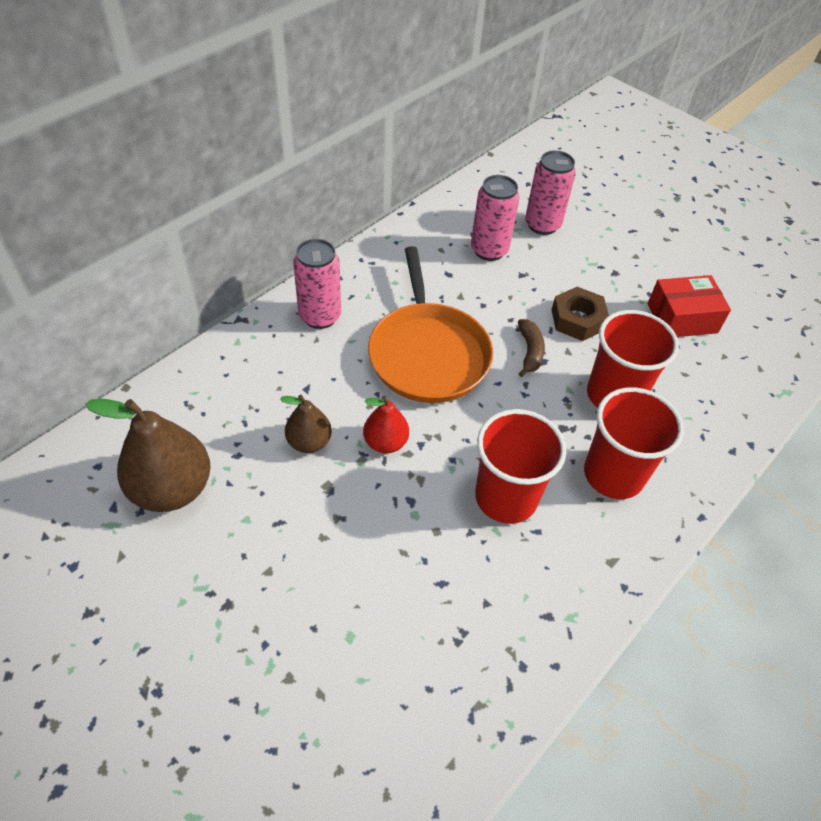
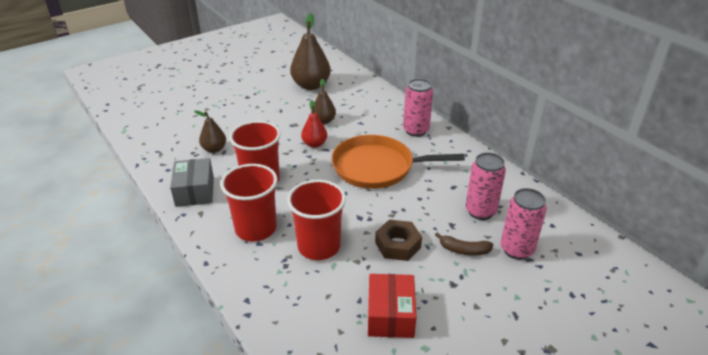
camera: 105 degrees right, 15 degrees down
(438, 603) = (214, 149): none -> brown pear
(530, 351) = (370, 212): brown banana -> brown banana (464, 250)
(566, 590) = (195, 191): none -> grey box

